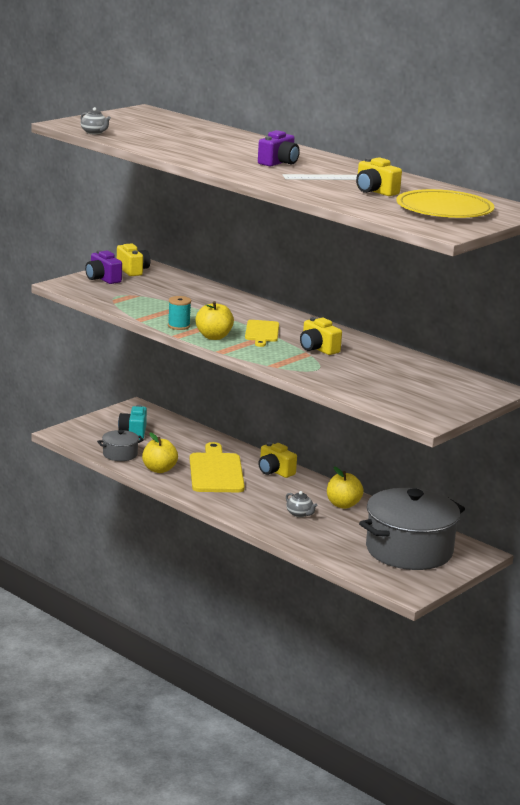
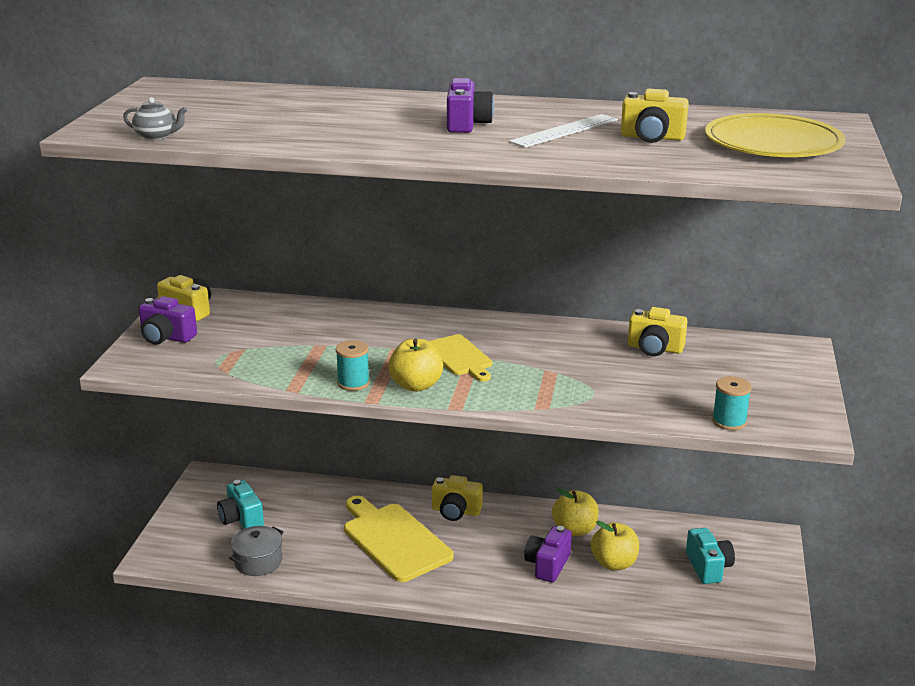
camera: 30 degrees left, 5 degrees up
(159, 469) = (328, 566): yellow apple -> yellow apple (614, 563)
(300, 514) = (548, 565): grey teapot -> purple camera
(318, 349) = (551, 360): yellow camera -> yellow camera (655, 348)
(379, 403) = (729, 421): none -> turquoise spool
(409, 550) = (708, 567): grey pot -> turquoise camera

